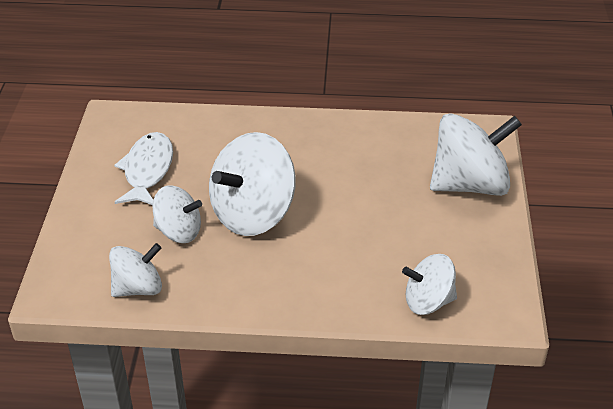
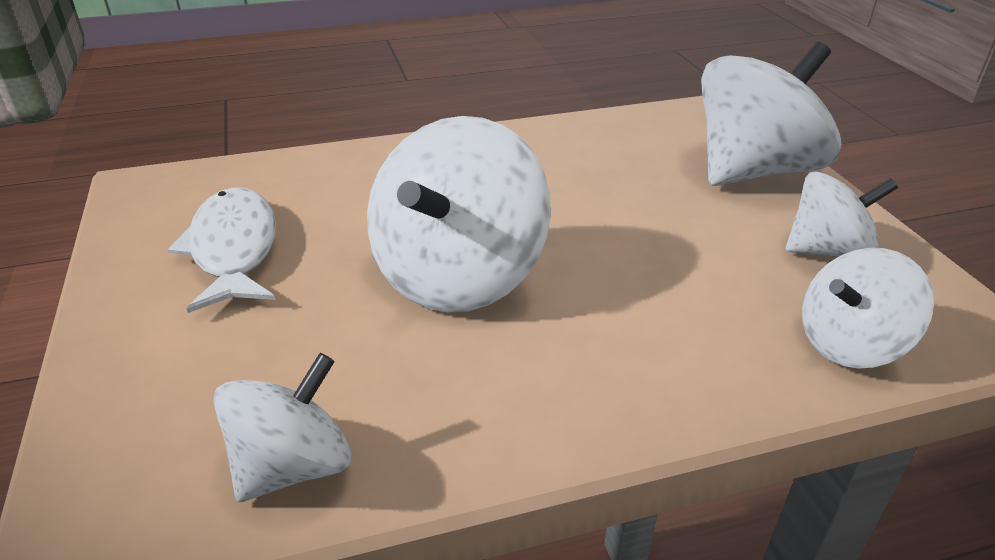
camera: 20 degrees left, 5 degrees down
(178, 231) = (334, 334): white spinning top -> white spinning top (828, 251)

